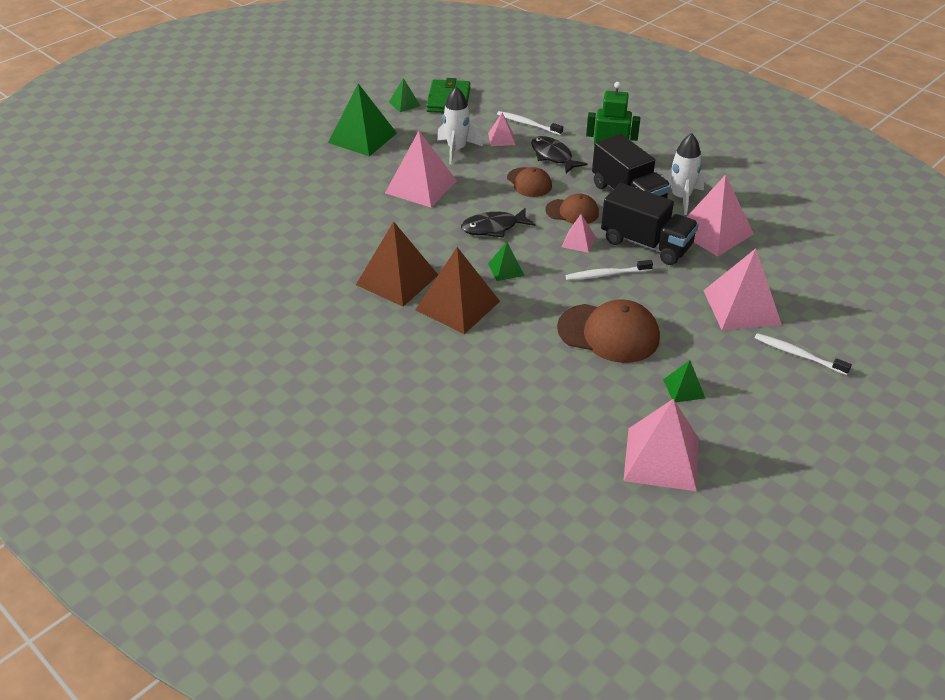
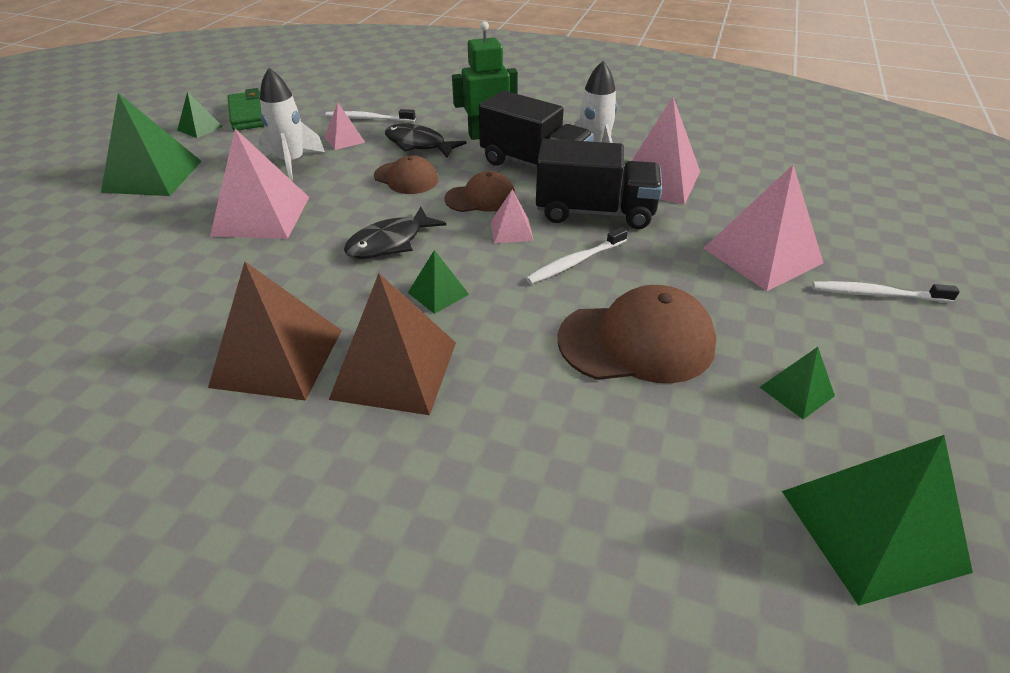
camera: 25 degrees left, 0 degrees up
(661, 458) = (871, 529): pink pyramid -> green pyramid

